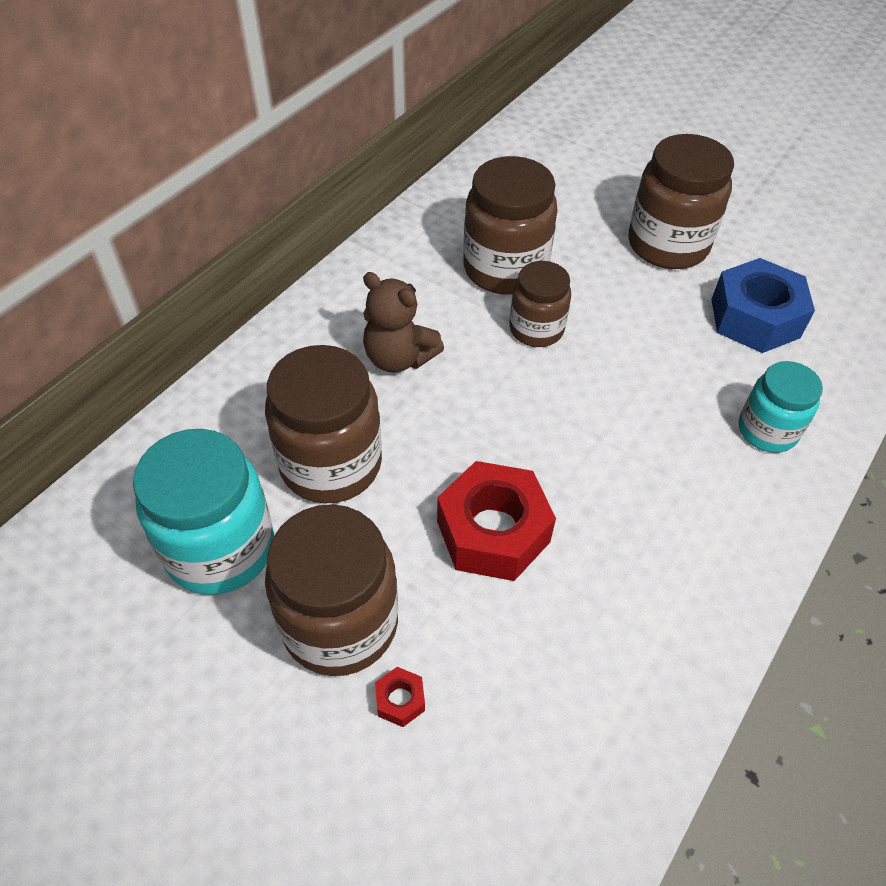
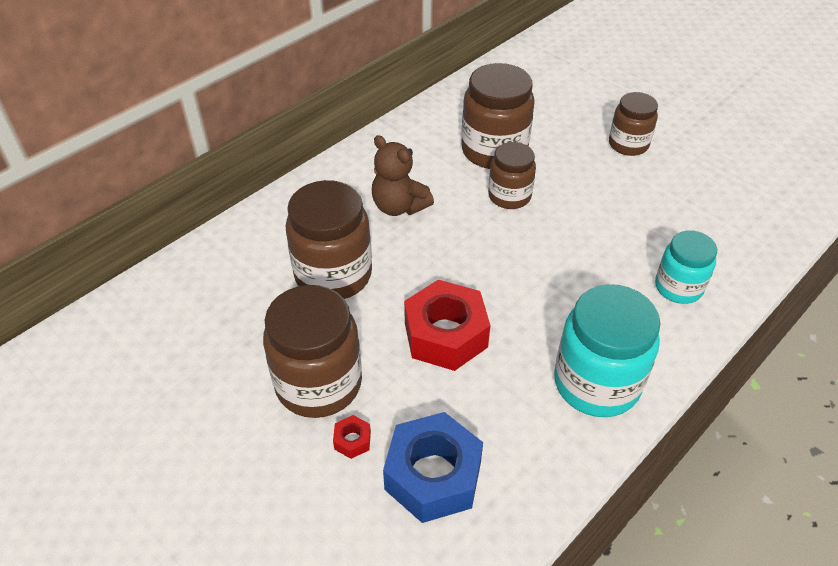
camera: 10 degrees right, 5 degrees down
(220, 548) = (242, 323): turquoise jar -> turquoise jar (596, 383)
(668, 245) = (628, 144): brown jar -> brown jar, size x0.62
(755, 318) = (687, 204): blue nut -> blue nut (433, 475)

